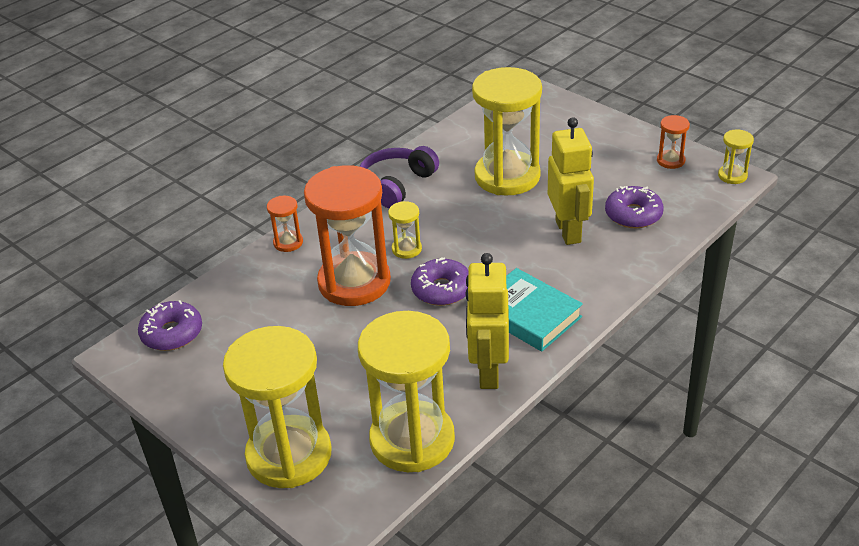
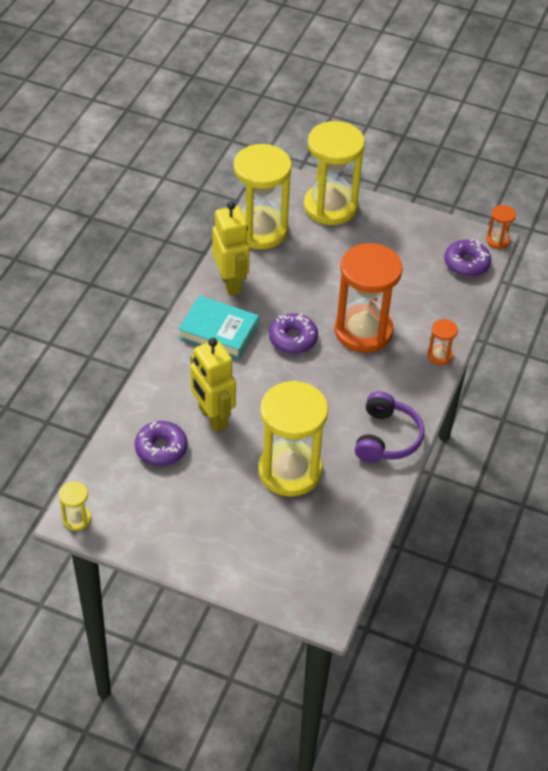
camera: 155 degrees right, 10 degrees up
(406, 249) = (339, 370): yellow hourglass -> none
(670, 161) = (139, 527): orange hourglass -> orange hourglass (497, 240)

